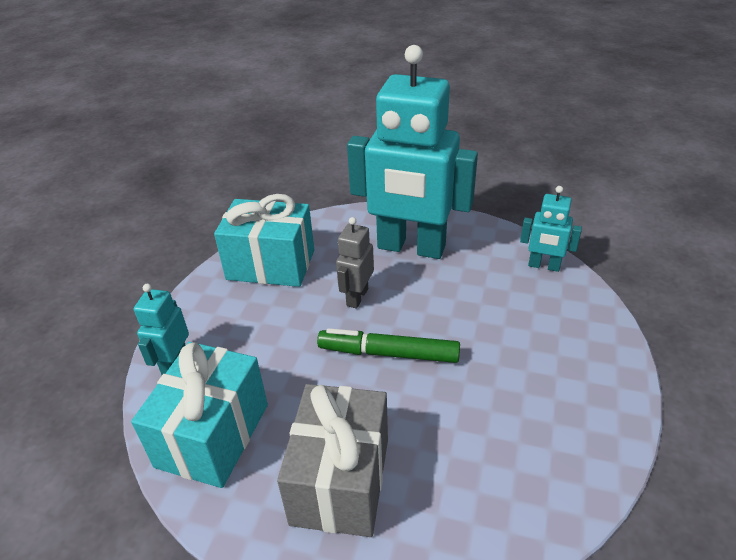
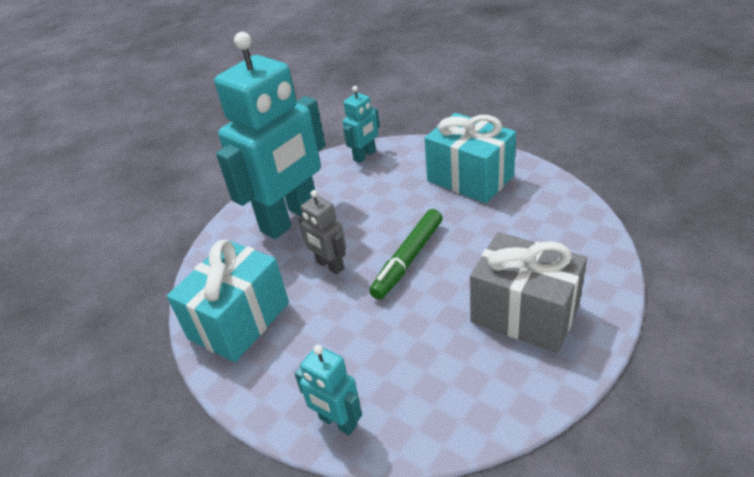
camera: 65 degrees left, 0 degrees up
(213, 435) = (446, 396): turquoise gift -> turquoise gift (470, 178)

